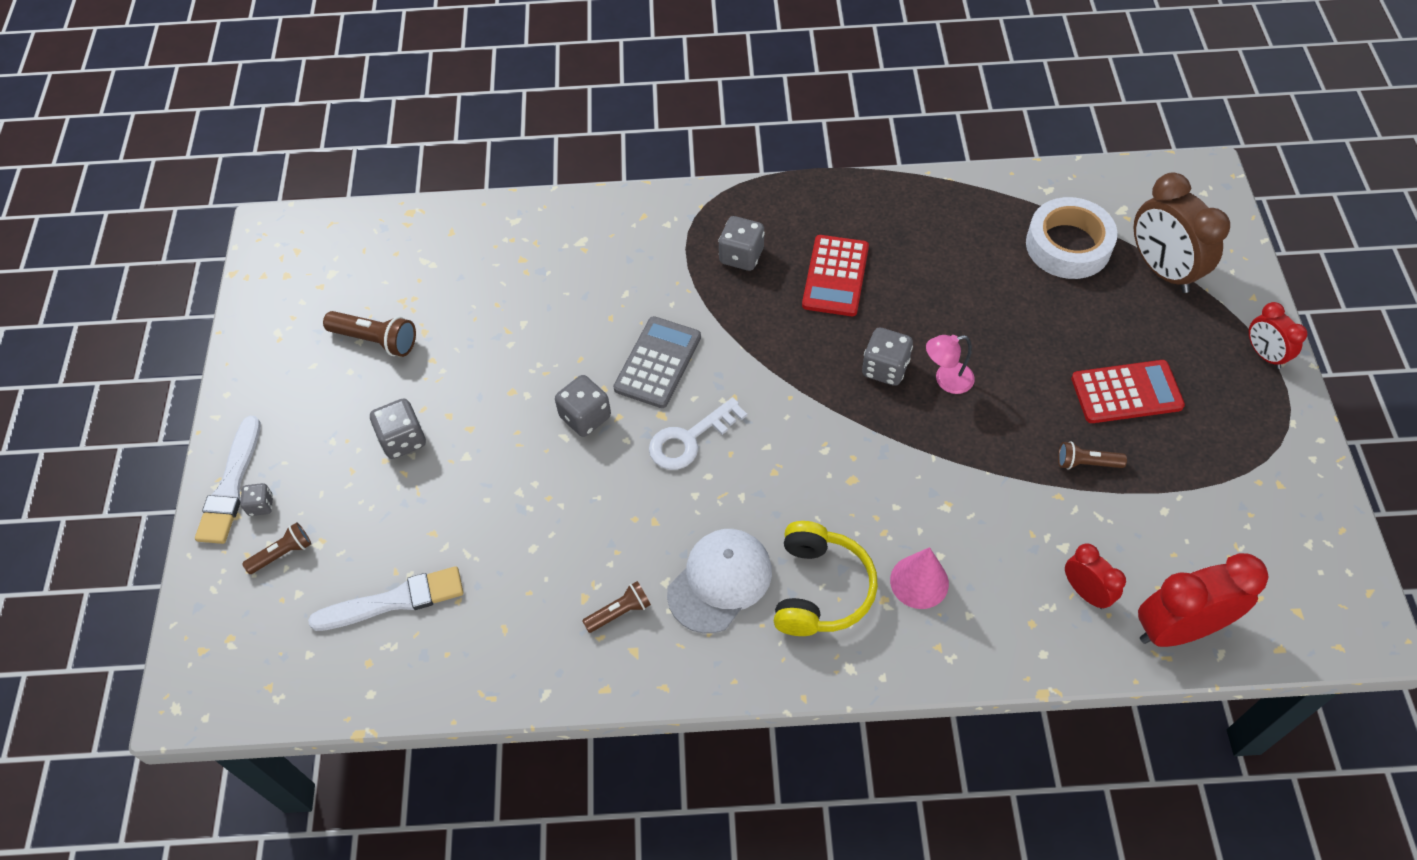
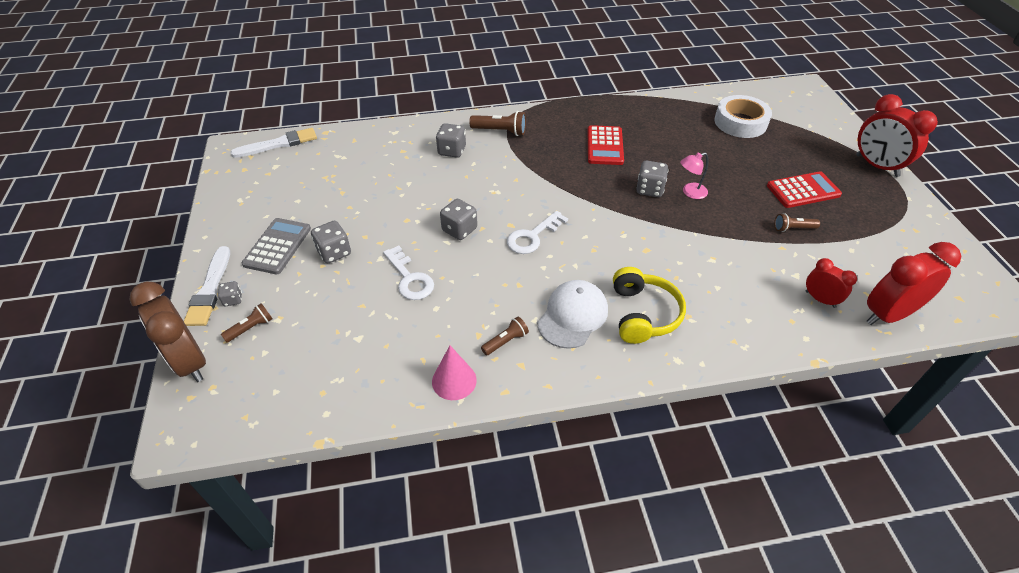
camera: 10 degrees left, 10 degrees down
(376, 340) = (309, 199): brown flashlight -> brown flashlight (500, 131)
(394, 601) = (338, 350): white brush -> white brush (278, 144)
(503, 495) = (409, 278): none -> white key
(657, 363) = (502, 197): grey calculator -> grey calculator (277, 246)
(741, 256) = (543, 140): grey dice -> grey dice (452, 151)
(919, 581) = (708, 303): pink cone -> pink cone (454, 380)
(1162, 270) = (799, 130): brown clock -> brown clock (190, 362)
(1264, 354) = (876, 166): red clock -> red clock, size x1.80

